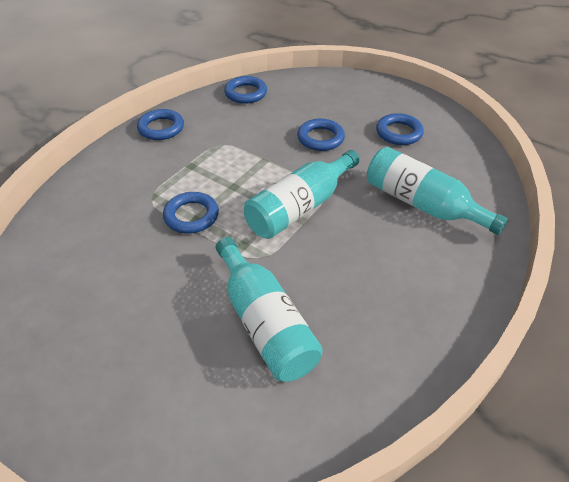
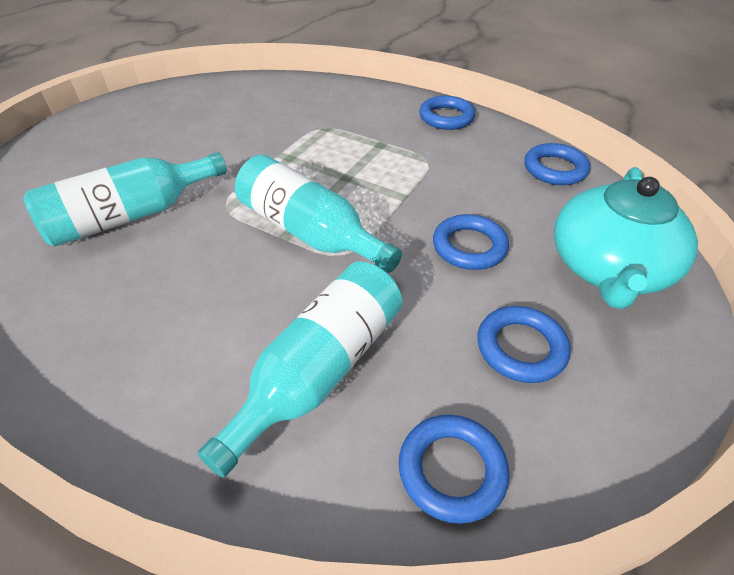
camera: 85 degrees right, 0 degrees up
(191, 216) = (294, 154): blue ring -> blue ring (452, 470)
(341, 95) = (608, 268): none -> turquoise teapot

